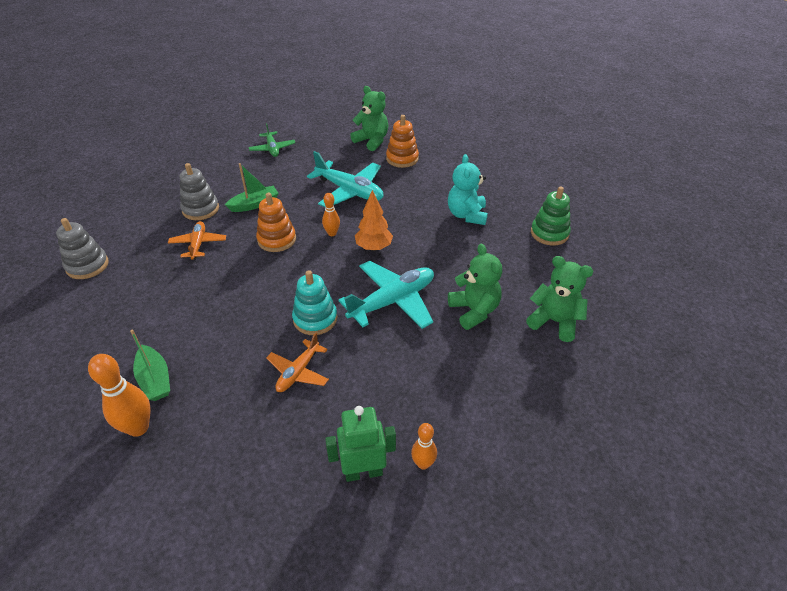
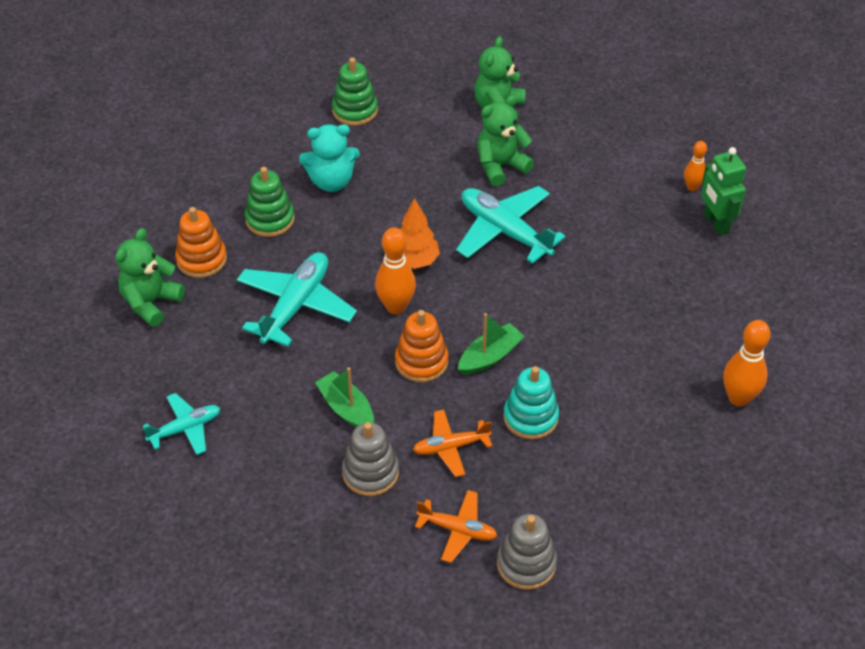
camera: 100 degrees left, 5 degrees up
(155, 379) = (679, 407): green boat -> green boat (490, 357)
(272, 149) = (185, 429): green plane -> turquoise plane
(298, 372) = (627, 290): orange plane -> orange plane (457, 530)
(315, 319) = (551, 292): turquoise stacking toy -> turquoise stacking toy (530, 417)
(332, 233) = (396, 307): orange bowling pin -> orange bowling pin, size x1.68
(432, 186) = (270, 219): none -> green stacking toy

